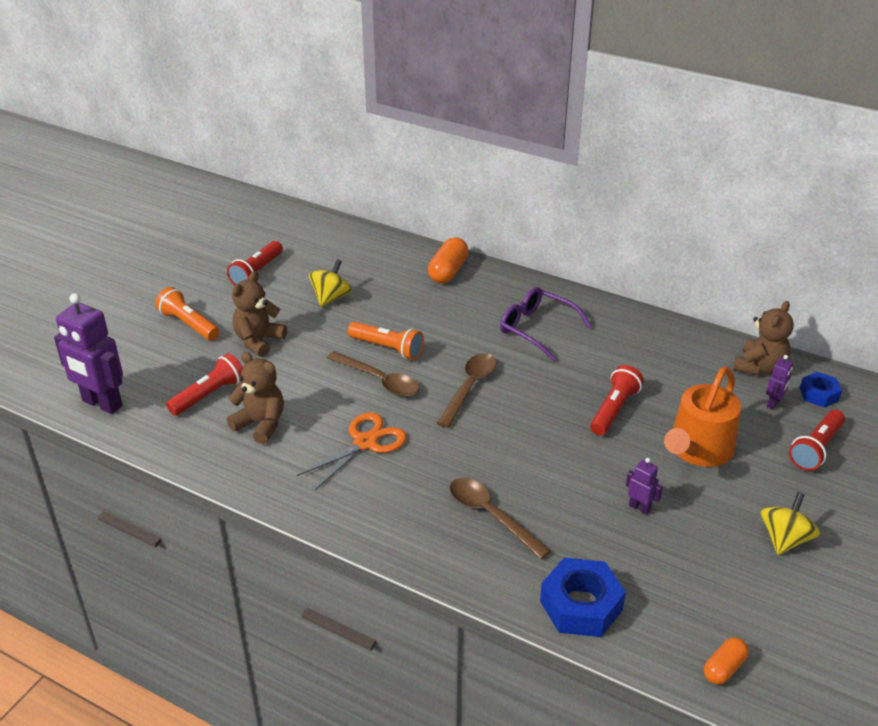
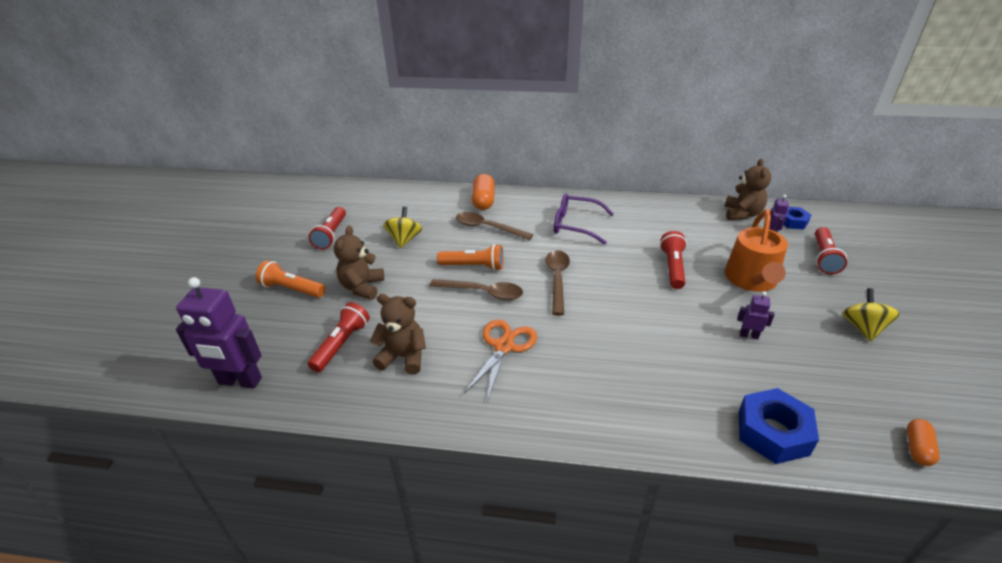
camera: 20 degrees left, 0 degrees up
(491, 515) = (646, 377): brown spoon -> brown spoon (487, 228)

